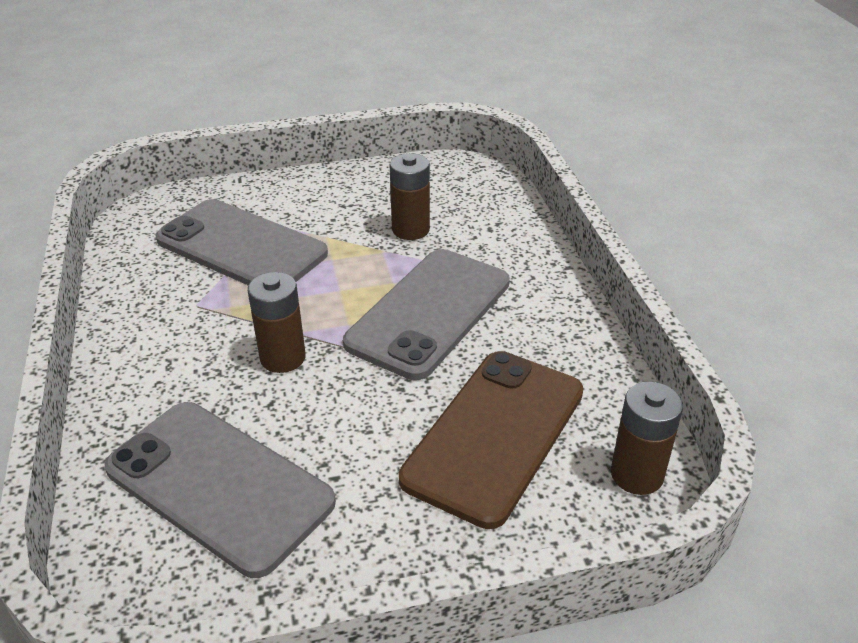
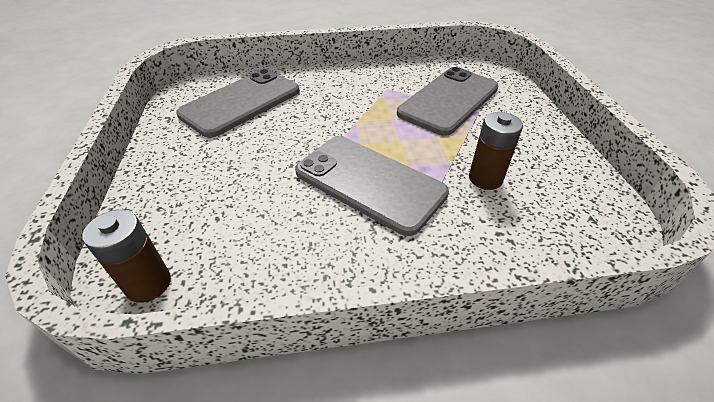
camera: 95 degrees right, 5 degrees up
(283, 358) = (332, 119): brown battery -> none
(495, 435) = (228, 206): brown phone -> none

